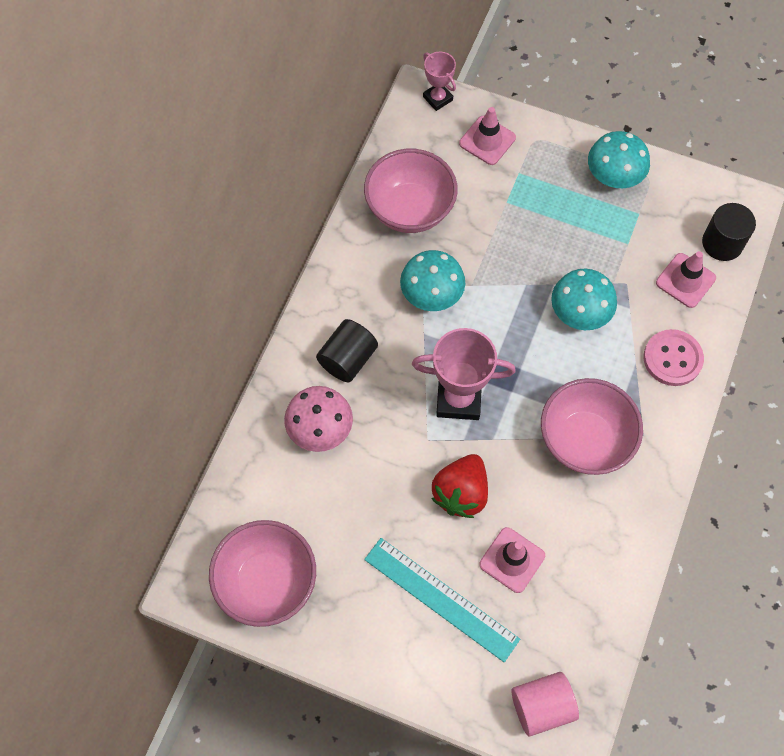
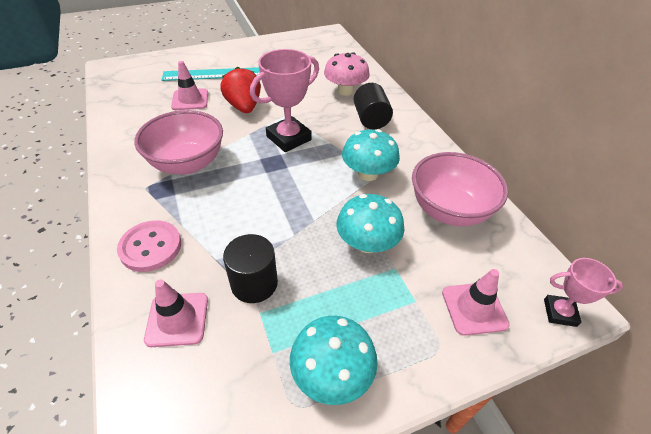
camera: 135 degrees right, 20 degrees down
(267, 582) = (301, 46): pink bowl -> none
(541, 706) = (132, 69): pink cylinder -> none
(579, 312) = (255, 229): turquoise mushroom -> turquoise mushroom (367, 243)
(722, 243) = (157, 391): black cylinder -> black cylinder (254, 283)

